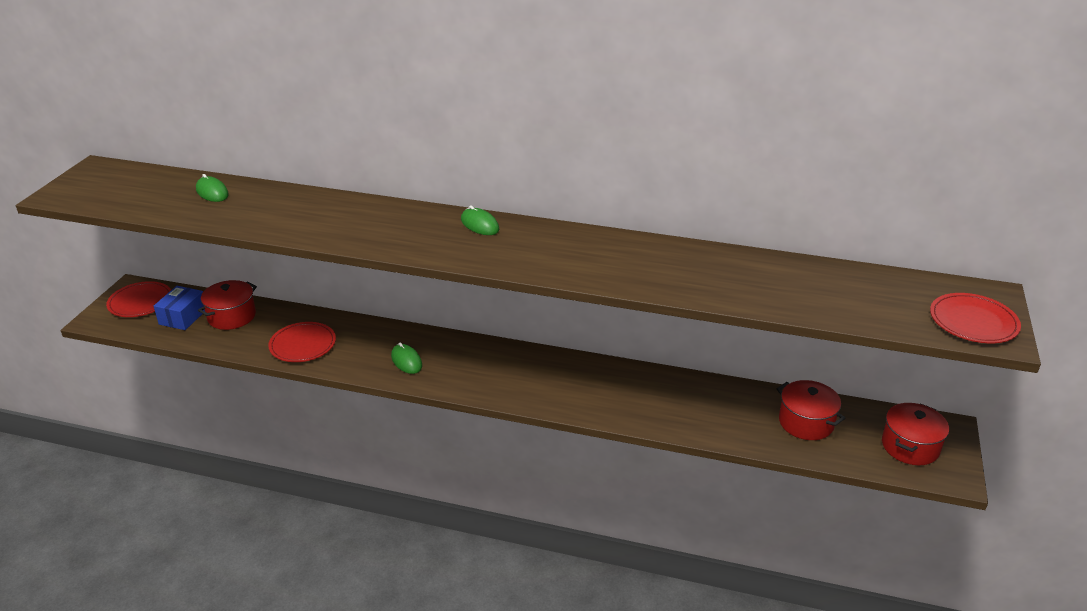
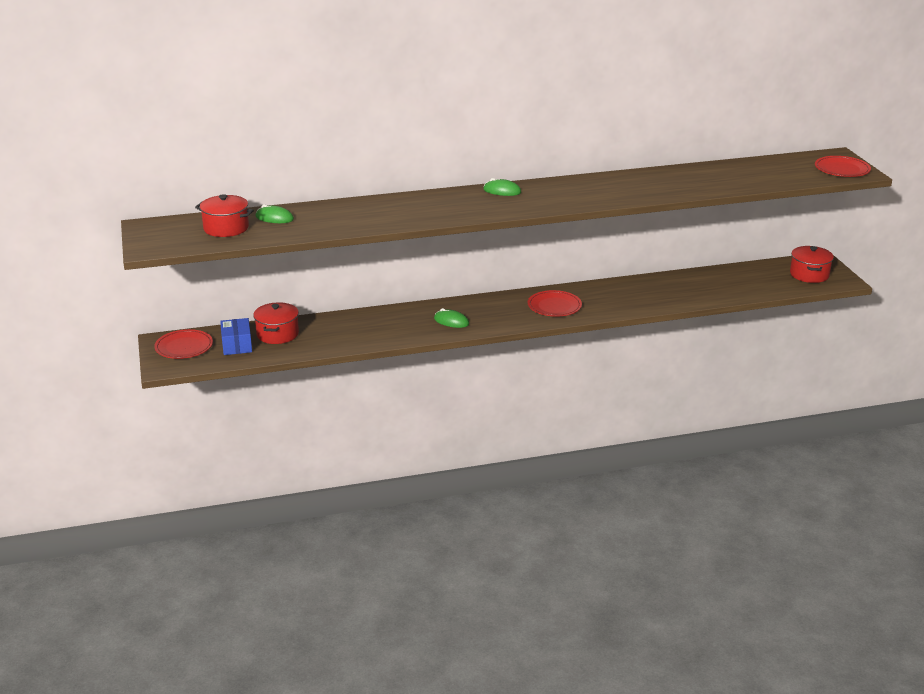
camera: 30 degrees left, 5 degrees down
(303, 345) = (360, 334): red plate -> red plate (554, 306)
(806, 422) = (742, 280): red pot -> red pot (226, 228)

